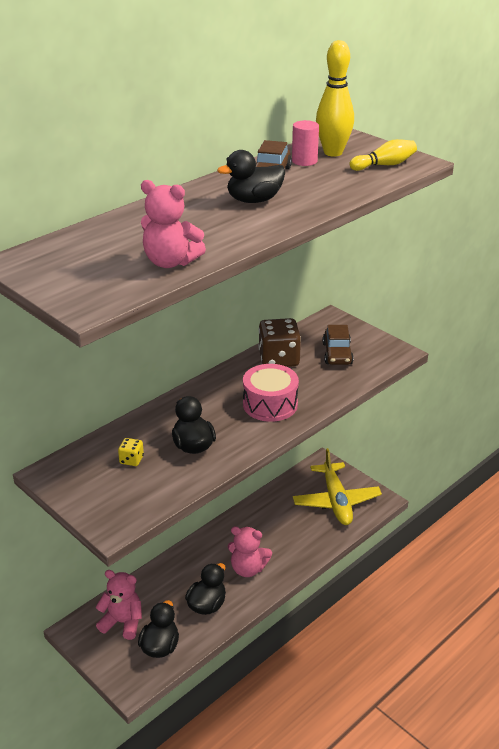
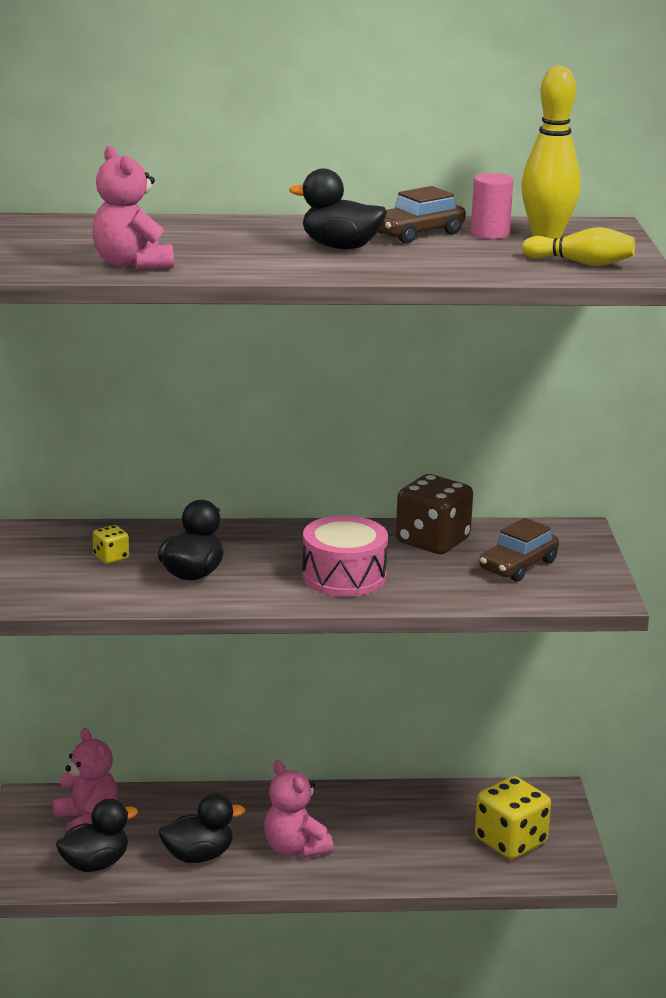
camera: 40 degrees right, 10 degrees down
(336, 501) = (510, 841): yellow plane -> yellow dice

